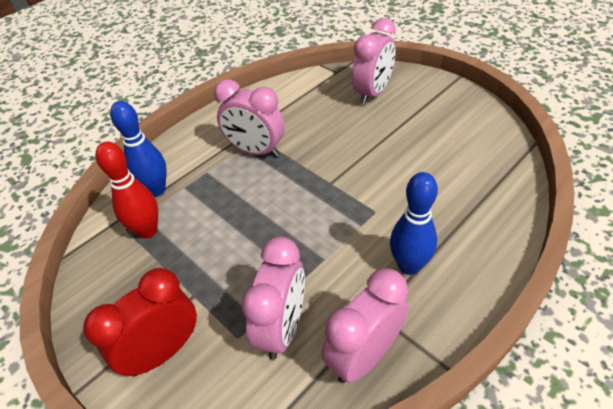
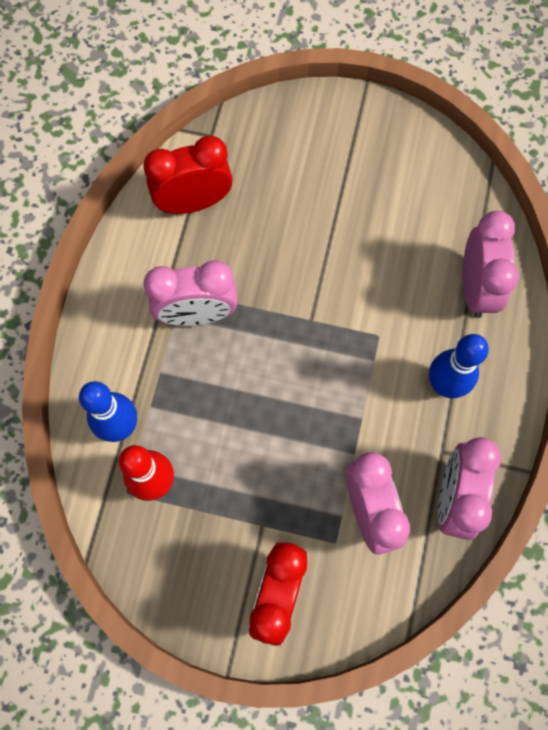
camera: 35 degrees left, 25 degrees up
(300, 97) = (194, 202): none -> red clock
(372, 93) = (279, 157): pink clock -> pink clock (475, 287)

